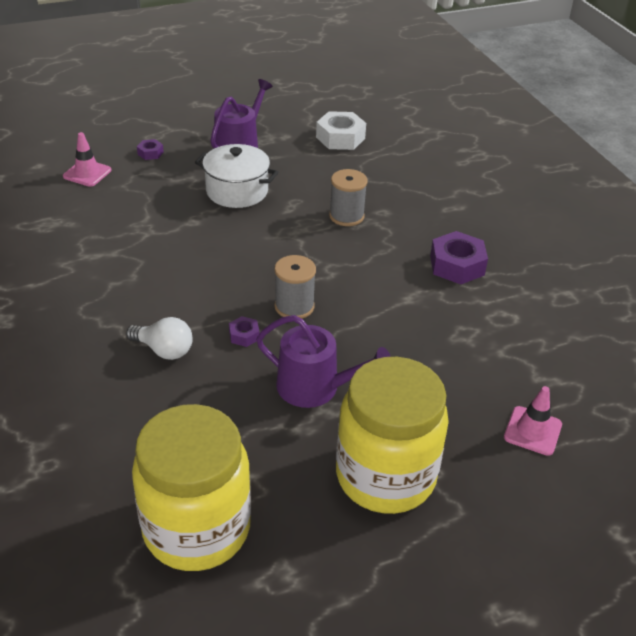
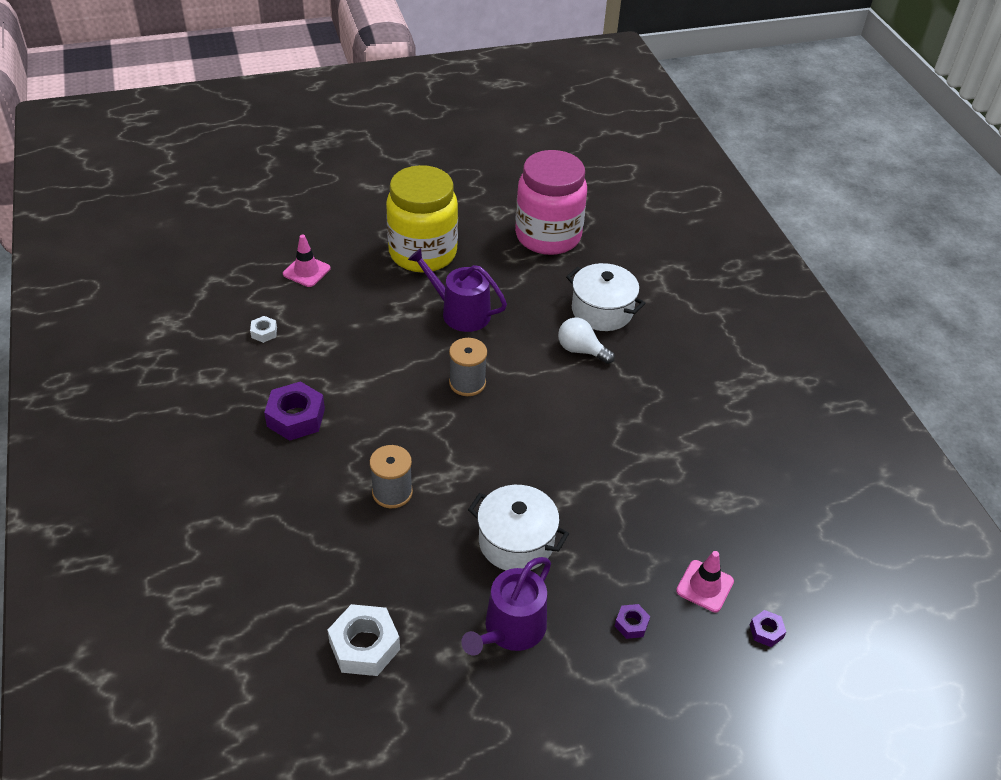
camera: 175 degrees left, 5 degrees up
(130, 404) = (602, 311): none -> white pot
(197, 528) = (548, 236): yellow jar -> pink jar
(244, 335) = (514, 358): purple nut -> purple nut (766, 631)
(537, 345) = (264, 332): none -> white nut

